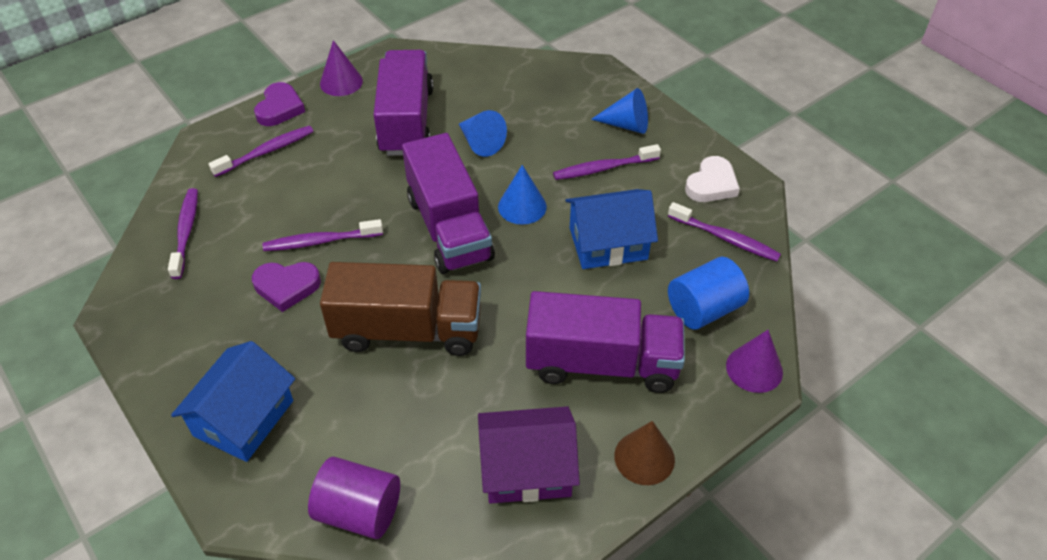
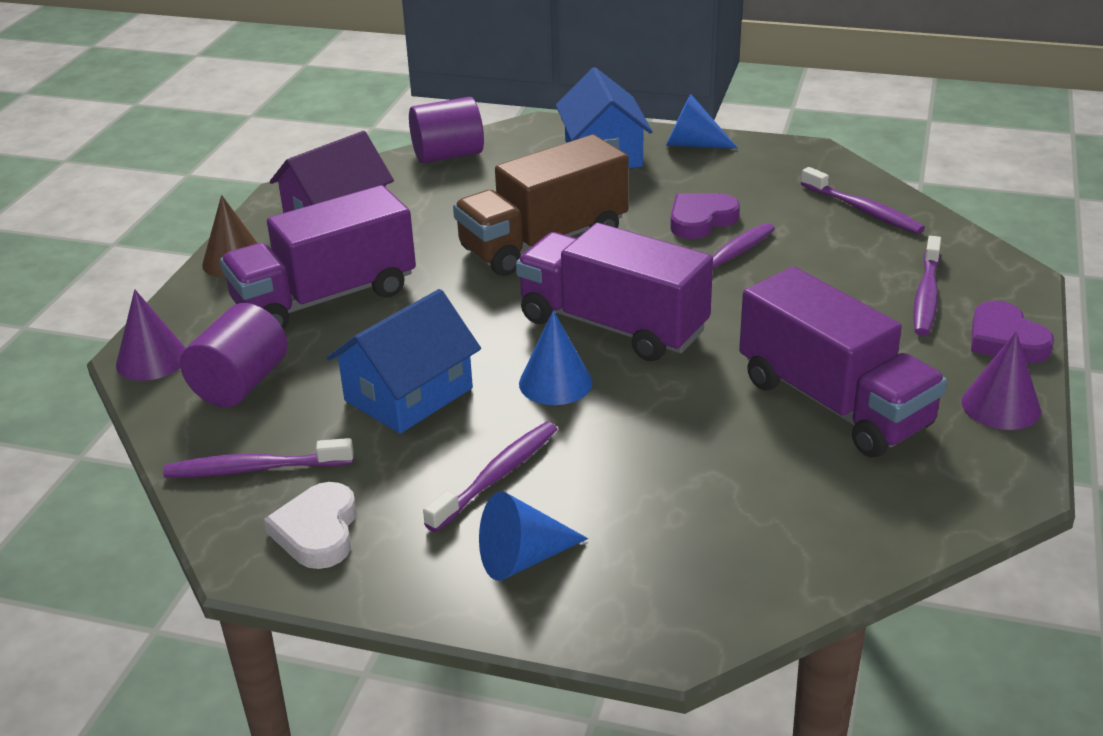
camera: 145 degrees right, 15 degrees down
(480, 143) = (701, 426): blue cone -> blue cone (692, 144)
(704, 309) = (240, 384): blue cylinder -> purple cylinder

